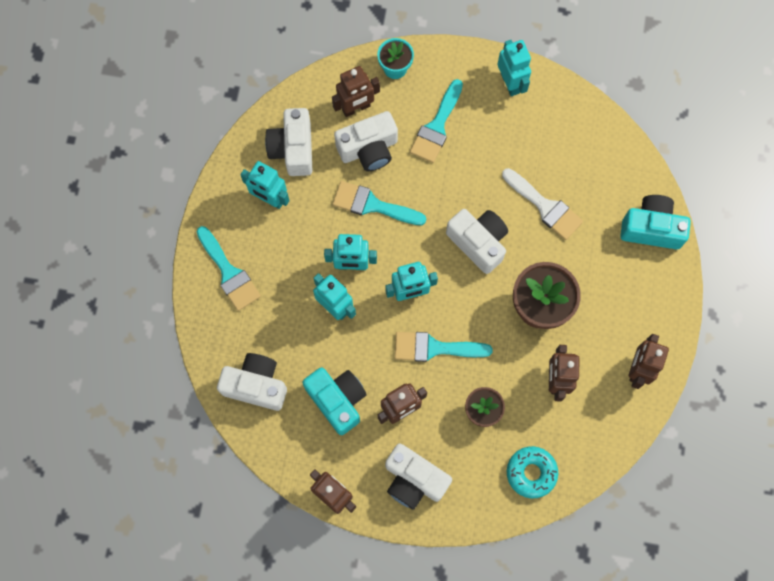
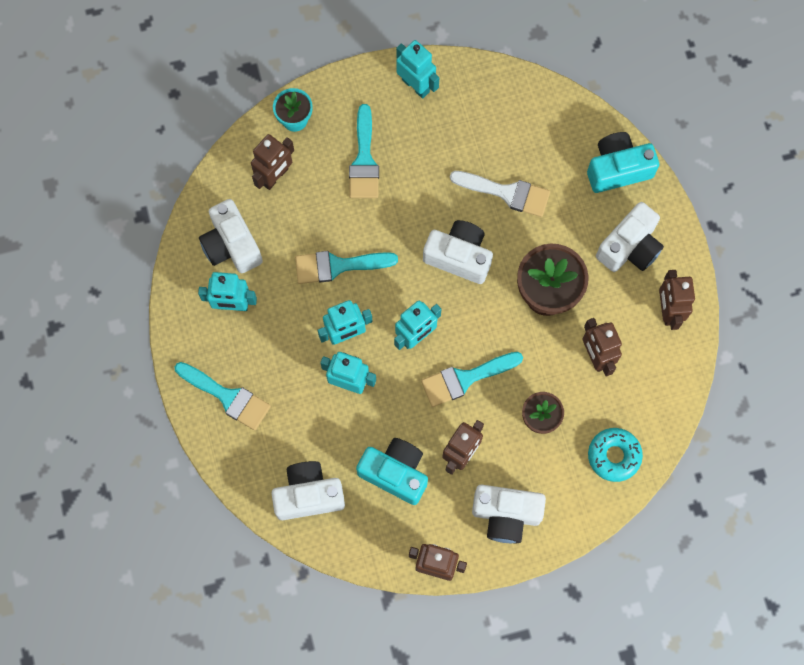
camera: 25 degrees left, 0 degrees up
(368, 149) = (307, 212): white camera -> white camera (629, 247)

